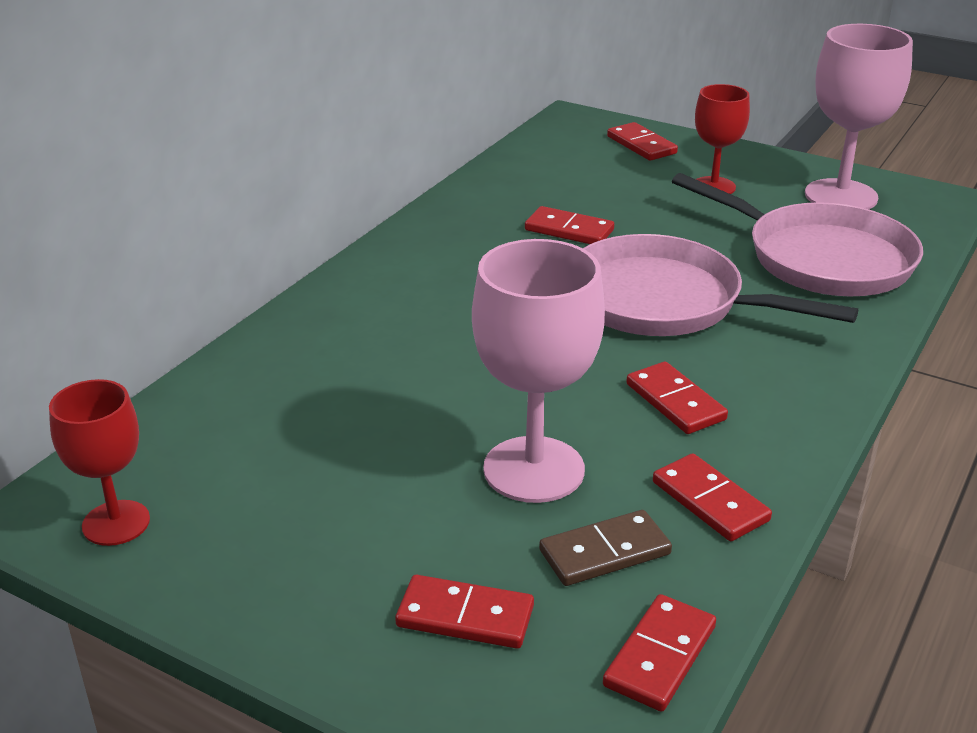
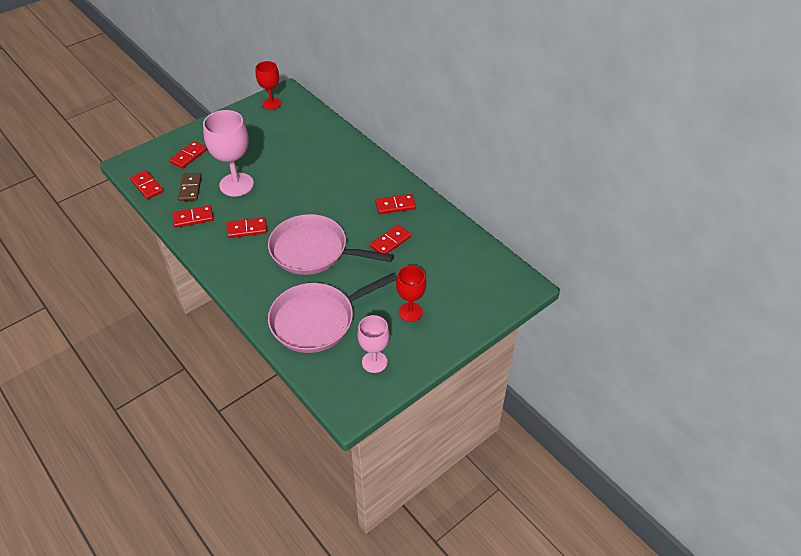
camera: 110 degrees right, 15 degrees up
(641, 145) = (475, 302): red domino -> red domino (395, 205)
(663, 301) = (313, 251): pink pan -> pink pan turned 120 degrees counterclockwise
(841, 196) = (374, 362): pink goblet -> pink goblet, size x0.61

